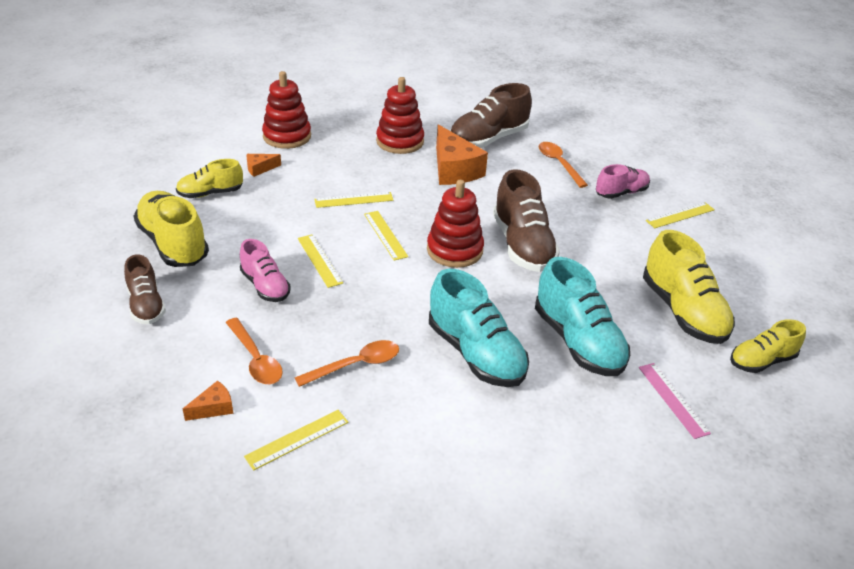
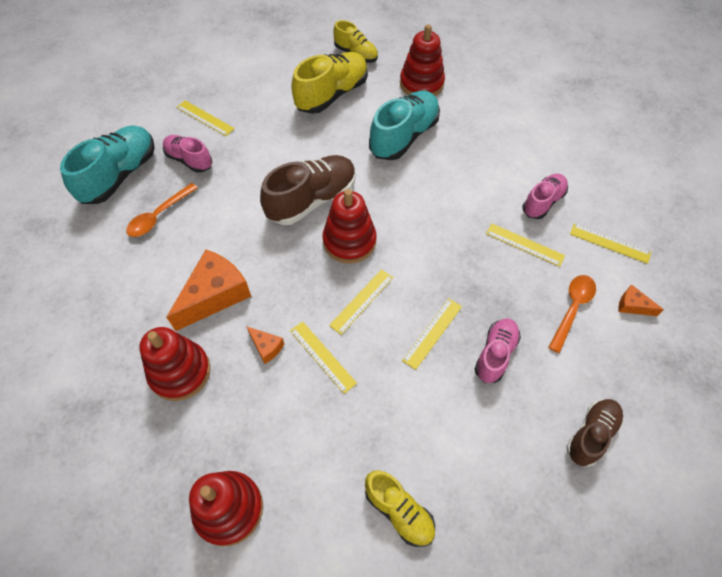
camera: 115 degrees left, 20 degrees up
(173, 244) = (502, 480): yellow shoe -> none
(260, 169) = (319, 490): orange cheese -> orange cheese (266, 347)
(355, 365) = (524, 244): orange spoon -> yellow ruler
(398, 412) = (543, 202): none -> pink shoe
(475, 353) = (458, 184): turquoise shoe -> turquoise shoe (120, 175)
(488, 139) = (135, 290): brown shoe -> none
(673, 399) = (421, 84): pink ruler -> red stacking toy

